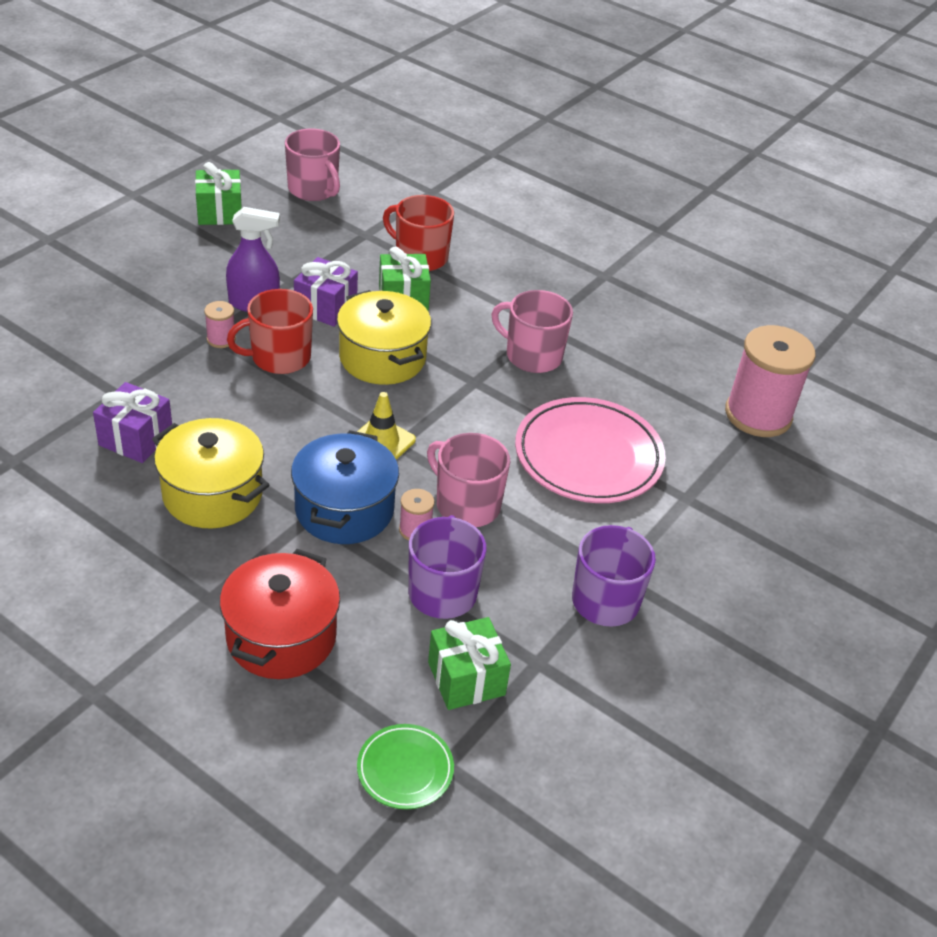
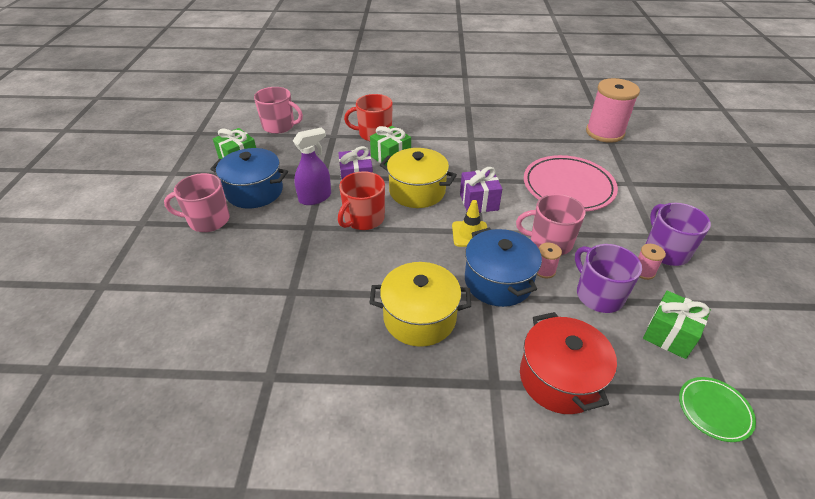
camera: 30 degrees left, 0 degrees up
(136, 438) = (335, 312): purple gift -> purple gift (479, 202)
(196, 261) = (254, 191): none -> blue pot
(221, 339) = (319, 226): pink spool -> pink spool (643, 271)
(532, 355) = (484, 154): pink mug -> pink mug (208, 220)

